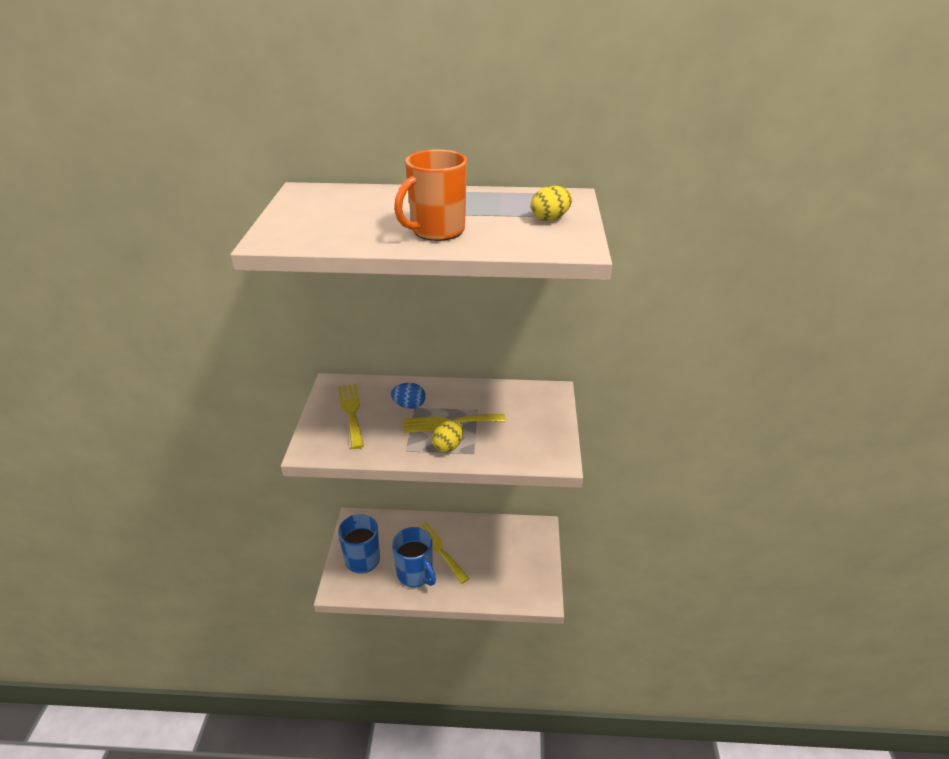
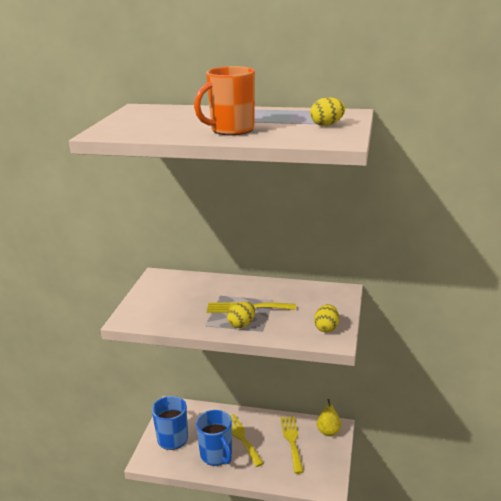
camera: 10 degrees right, 10 degrees down
(351, 412) = (167, 295): yellow fork -> yellow fork (292, 441)
(409, 405) = (216, 293): blue egg -> none
(532, 533) = (328, 432): none -> yellow pear
(544, 444) = (326, 328): none -> yellow egg

